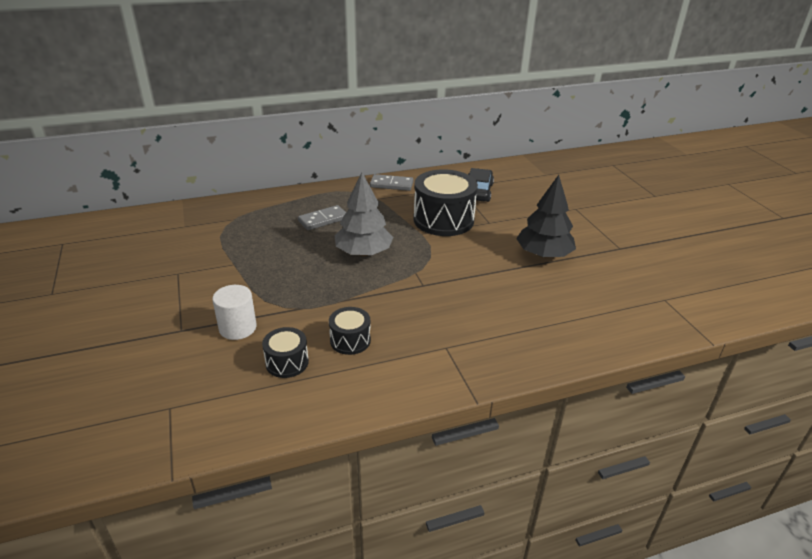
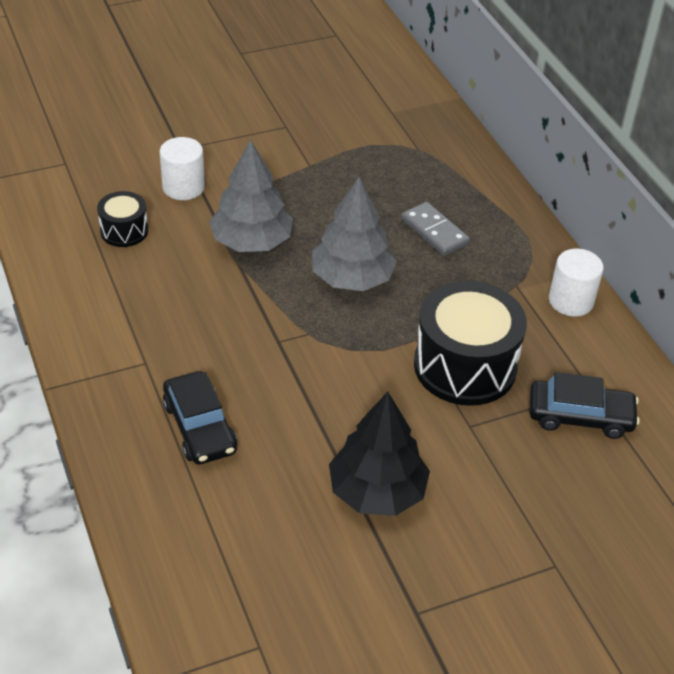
camera: 85 degrees right, 10 degrees up
(316, 293) = (252, 241): none -> grey tree
(350, 340) = (160, 277): black drum -> none
(391, 184) = (571, 301): grey domino -> white cylinder
(506, 320) = (200, 427): none -> black car

